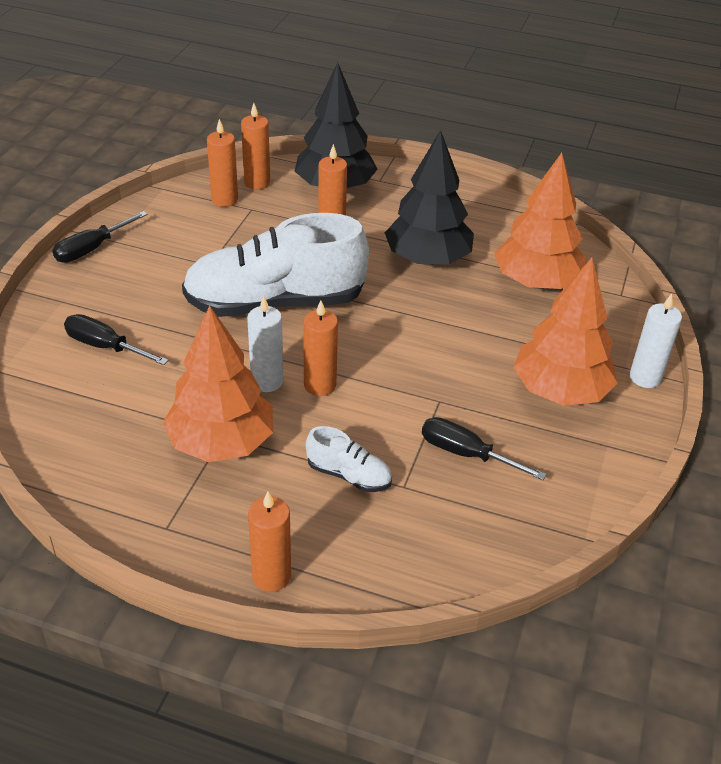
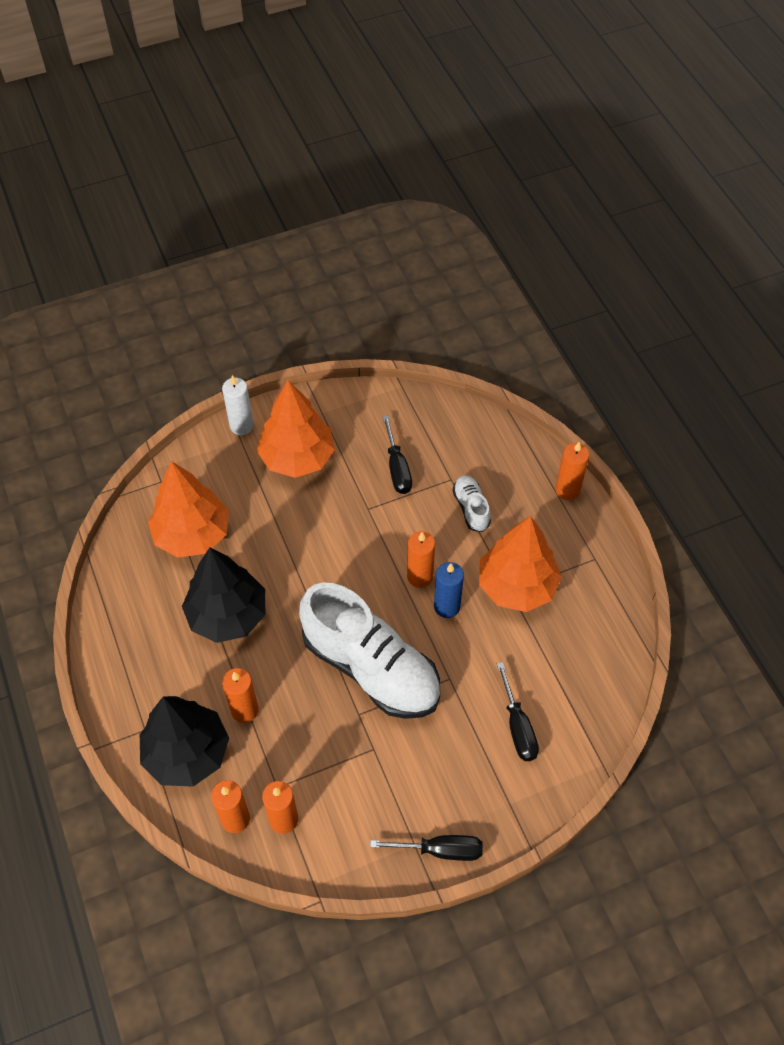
camera: 130 degrees left, 15 degrees up
(267, 381) = (447, 606): white candle -> blue candle

